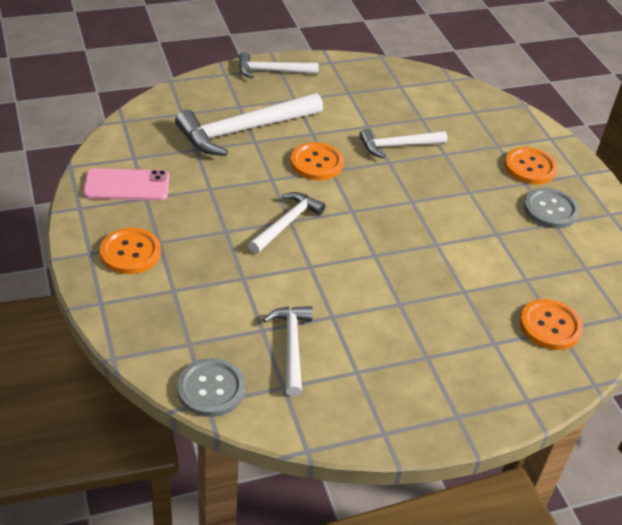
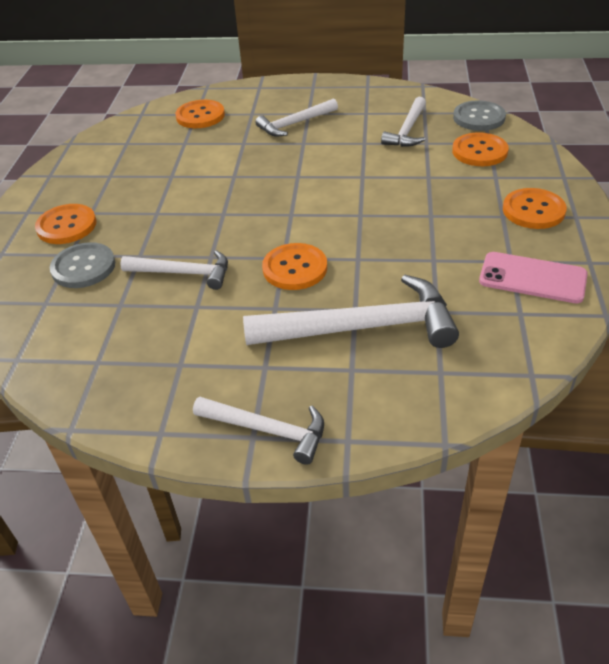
camera: 150 degrees left, 0 degrees up
(197, 325) = (479, 151): none -> orange button
(287, 223) = (364, 213): white hammer -> white hammer (294, 124)
(550, 210) = (98, 186): grey button -> grey button (83, 267)

